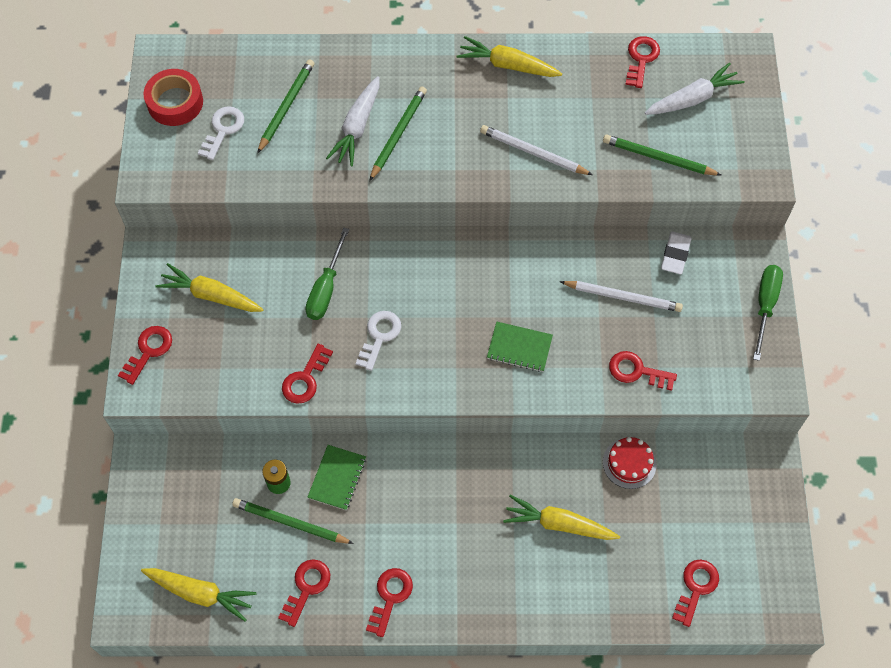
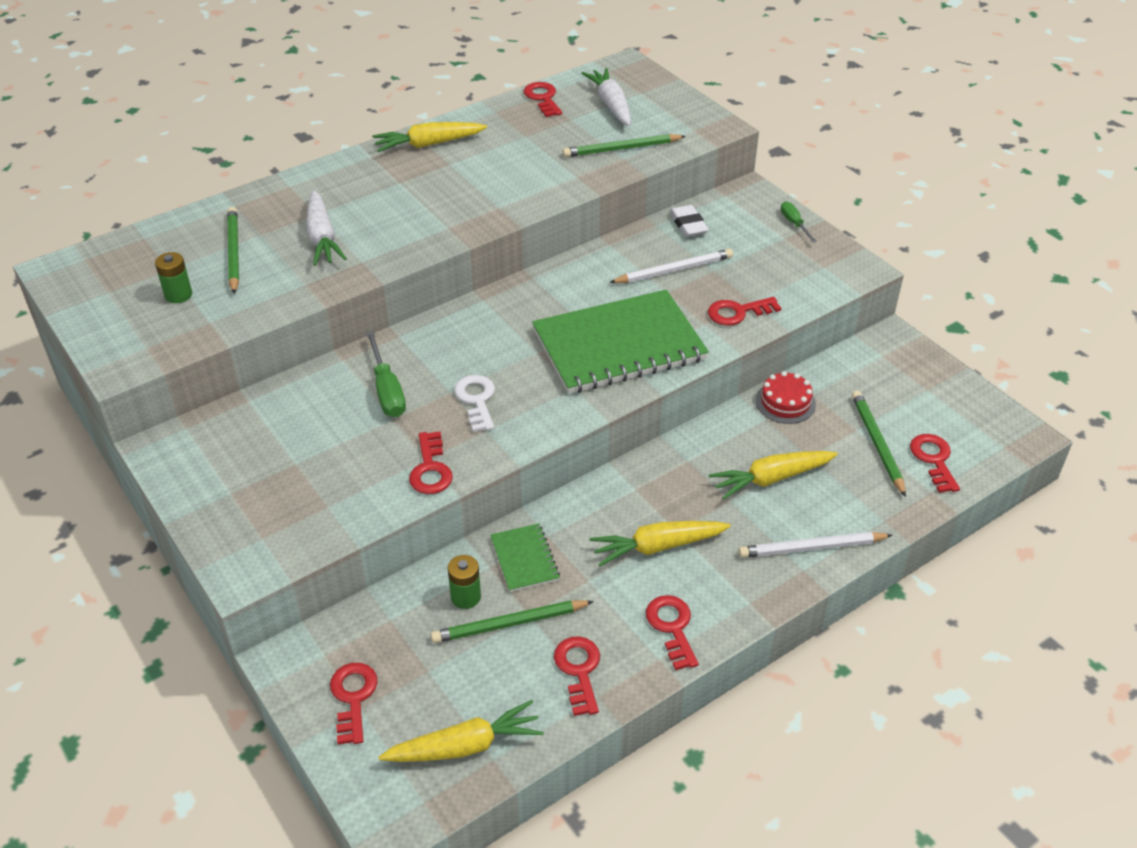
camera: 35 degrees left, 20 degrees down
(149, 351) = (231, 532): red key -> red key (353, 697)
(175, 102) = (104, 296): red tape -> none
(211, 295) = (265, 452): yellow carrot -> yellow carrot (657, 547)
(223, 130) = (178, 295): white key -> green battery
(398, 134) = (368, 226): green pencil -> green pencil (877, 444)
(519, 348) = (619, 345): green notebook -> green notebook, size x2.24
(533, 152) = (510, 188): white pencil -> white pencil (812, 548)
(692, 99) = (611, 105): white carrot -> white carrot turned 45 degrees counterclockwise
(765, 305) = (794, 224): green screwdriver -> green screwdriver, size x0.61

